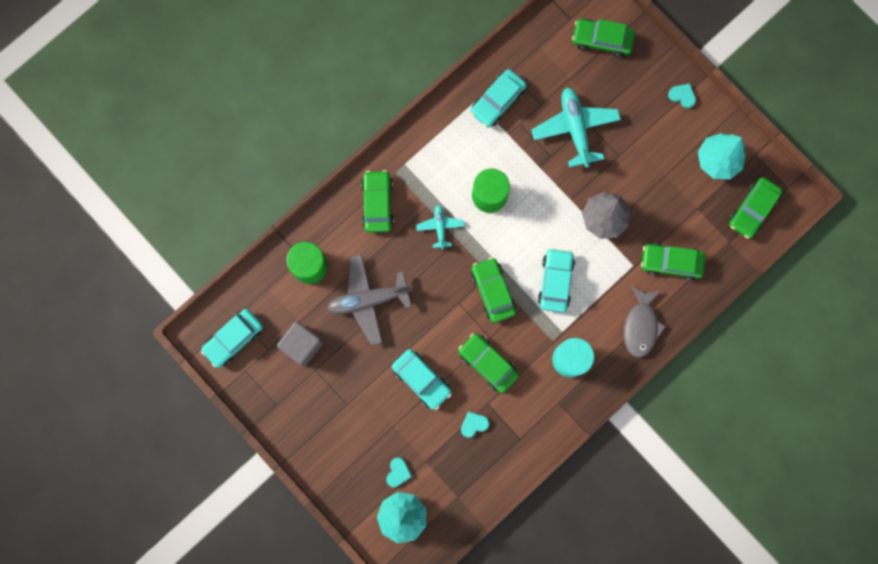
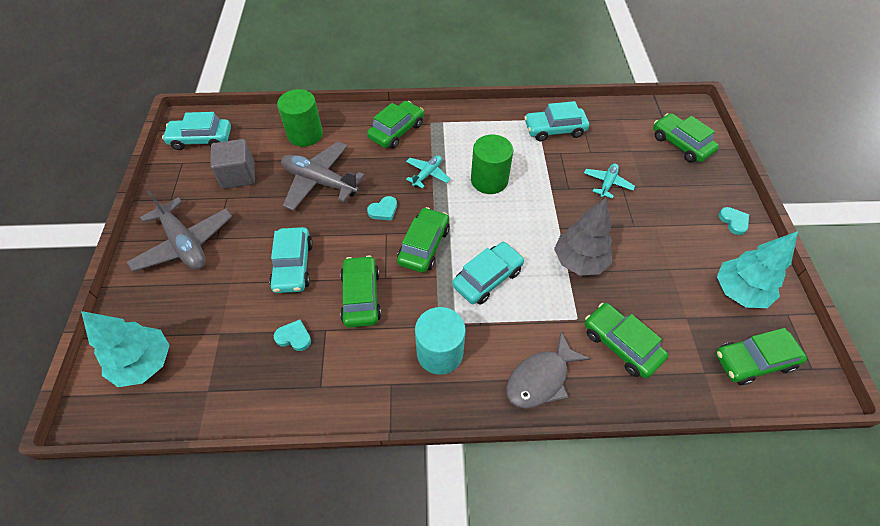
camera: 40 degrees right, 25 degrees down
(330, 427) = (184, 244): none -> grey plane
(398, 472) = (187, 322): turquoise heart -> turquoise heart (383, 210)
(575, 129) = (607, 183): turquoise plane -> turquoise plane, size x0.53

